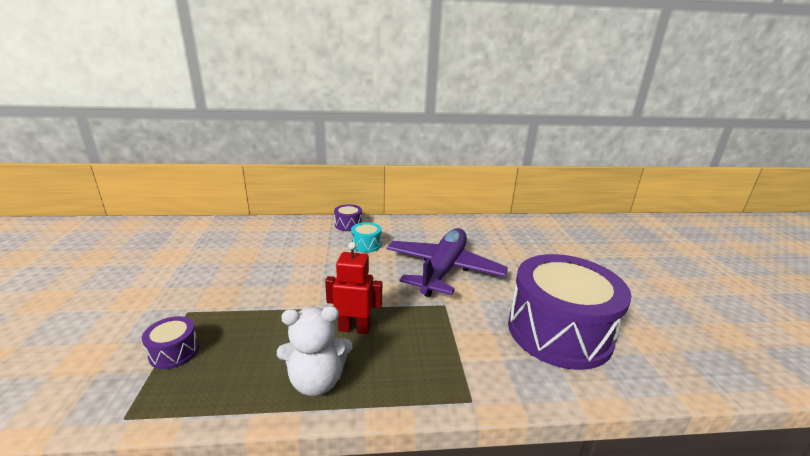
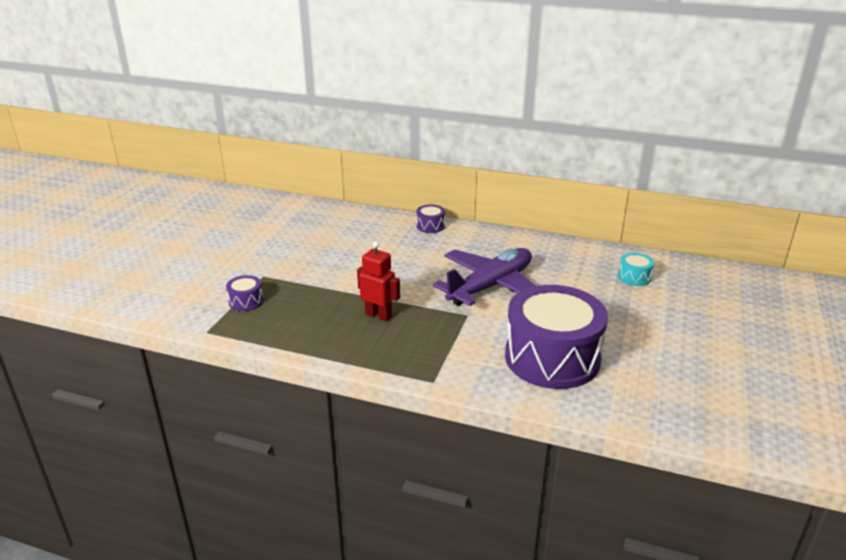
camera: 25 degrees right, 5 degrees up
(316, 381) = (331, 342): white teddy bear -> none
(366, 245) = (434, 249): turquoise drum -> turquoise drum (634, 277)

